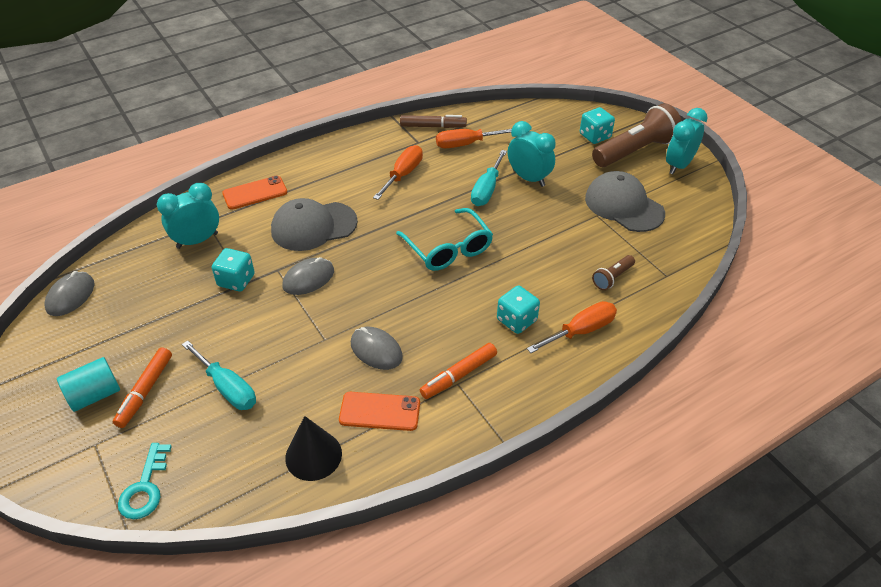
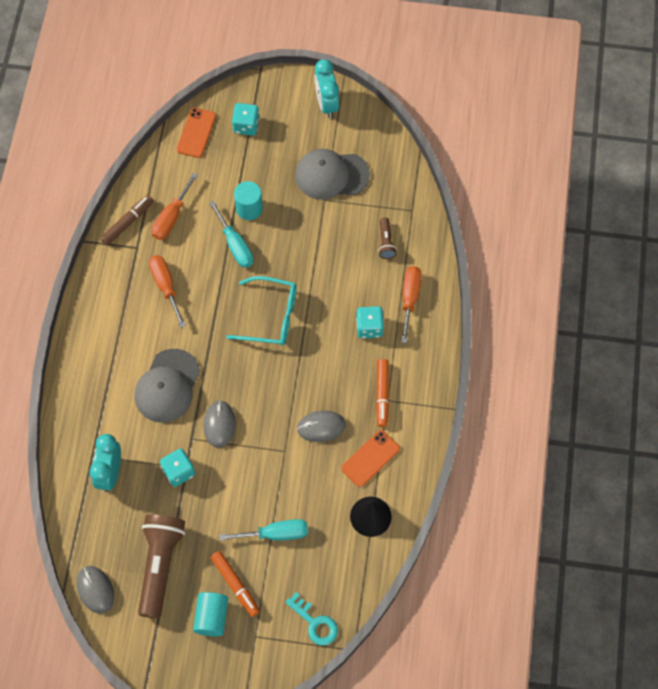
camera: 50 degrees left, 20 degrees up
(255, 193) = (90, 402): orange phone -> orange phone (196, 133)
(528, 178) = (249, 208): turquoise clock -> turquoise cylinder
(635, 151) = (286, 115): brown flashlight -> brown flashlight (160, 565)

